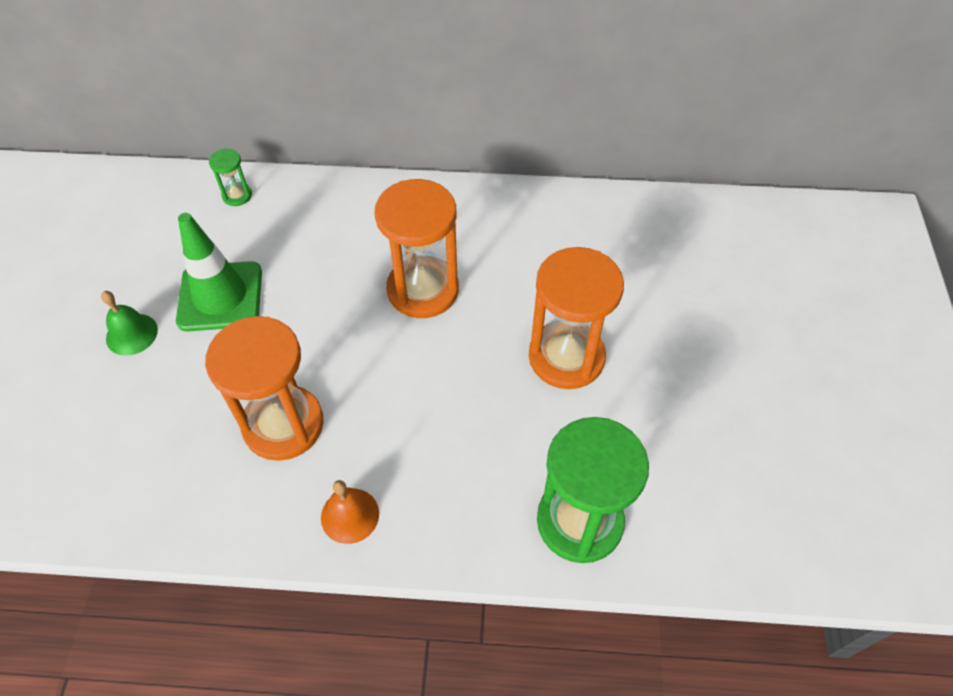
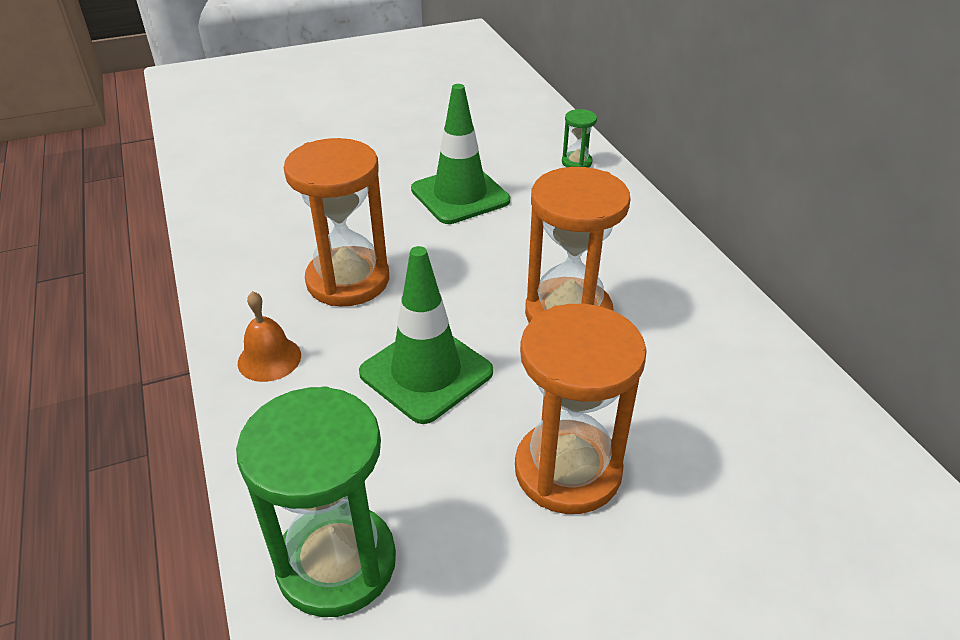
camera: 65 degrees right, 15 degrees down
(131, 334) = (391, 168): green bell -> none
(432, 405) = (426, 372): none -> green traffic cone

